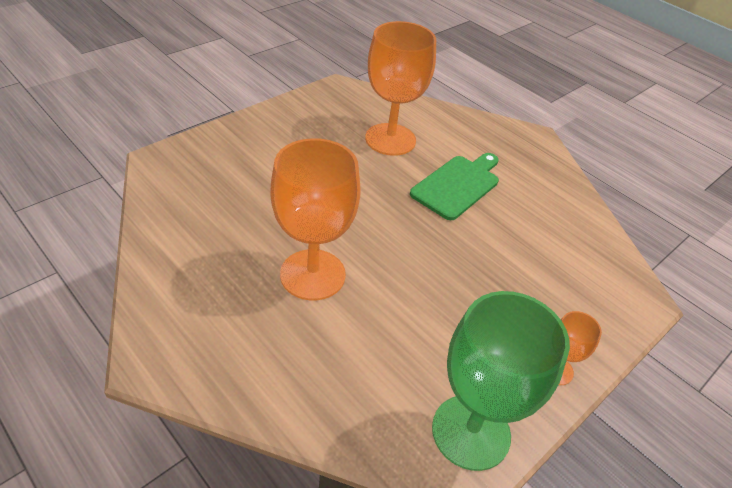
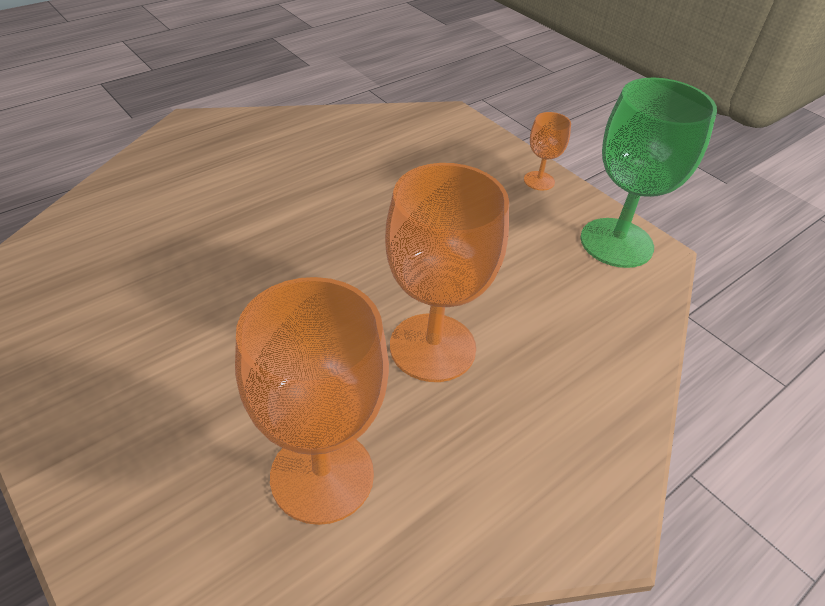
camera: 85 degrees left, 0 degrees up
(390, 139) = (158, 248): orange goblet -> orange goblet (322, 475)
(457, 185) = (274, 200): green cutting board -> none

